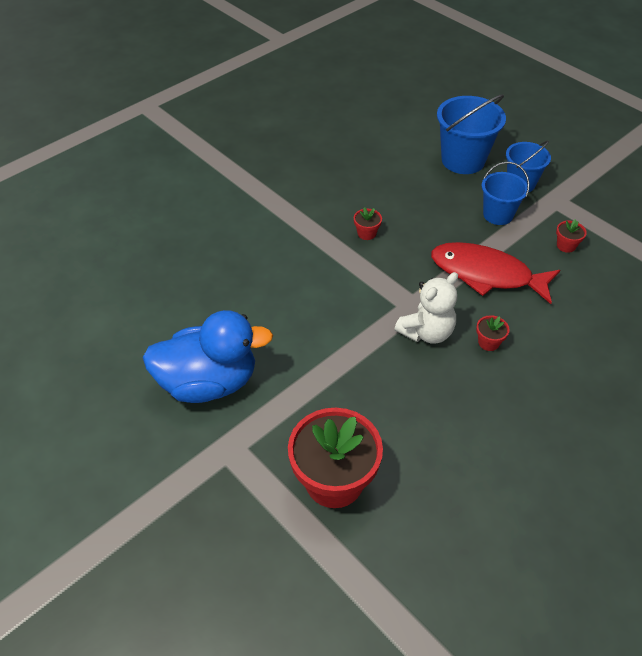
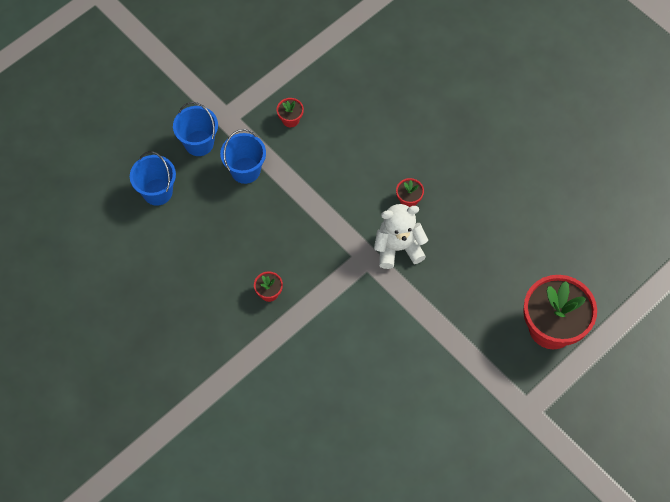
camera: 90 degrees left, 15 degrees up
(209, 382) = (460, 433): blue duck -> none
(426, 332) = (398, 248): white teddy bear -> white teddy bear turned 60 degrees counterclockwise
(463, 160) = (157, 192): blue bucket -> blue bucket, size x0.64
(486, 274) = (327, 191): red fish -> none

